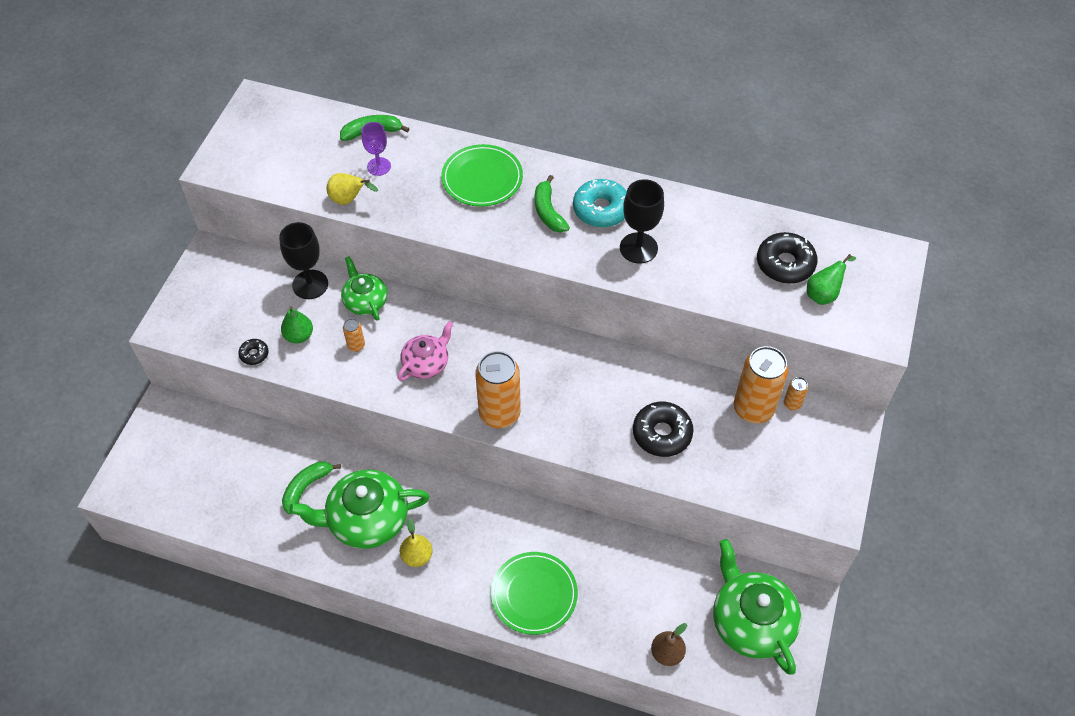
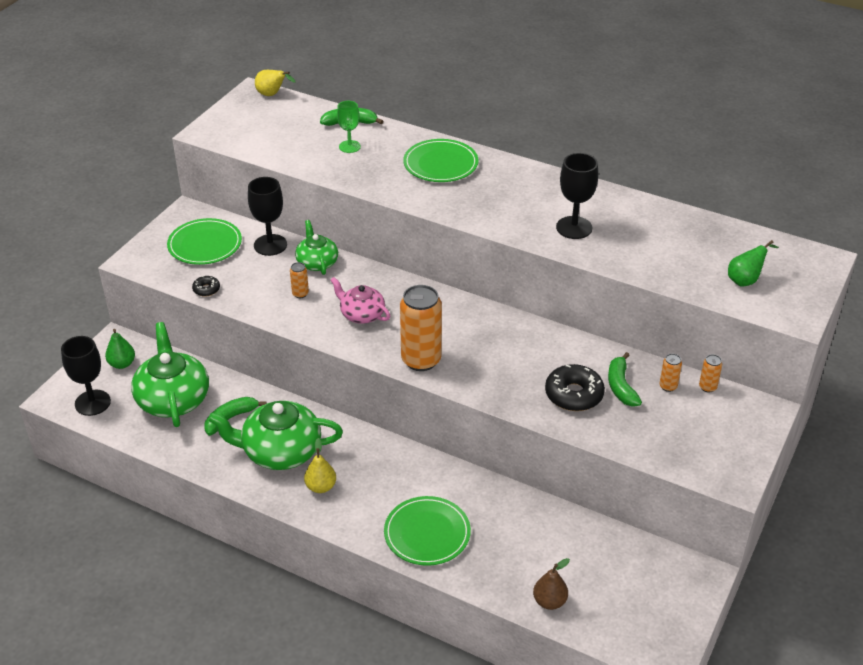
camera: 10 degrees right, 15 degrees down
(156, 490) = (92, 403): none -> black goblet
(239, 294) = (205, 244): none -> green plate
(299, 336) = (250, 281): green pear -> green pear (122, 364)
(349, 200) = (317, 166): yellow pear -> yellow pear (272, 95)
(379, 166) = (349, 146): purple goblet -> green goblet
(426, 363) = (361, 314): pink teapot -> pink teapot turned 105 degrees counterclockwise
(548, 211) = (495, 193): green banana -> green banana (621, 386)
(601, 209) = (545, 197): turquoise donut -> none
(751, 621) = (641, 587): green teapot -> green teapot (173, 399)
(753, 409) = (668, 386): orange can -> orange can, size x0.44
(785, 264) = (712, 254): black donut -> none

